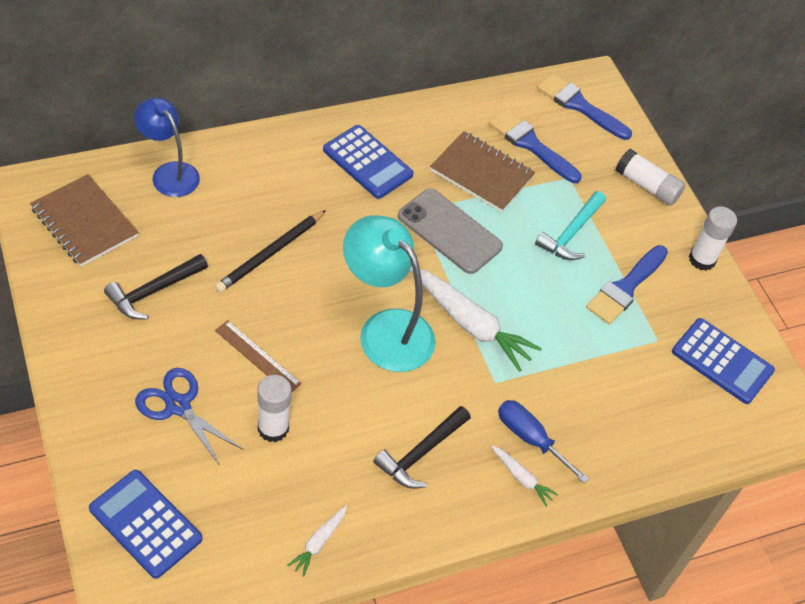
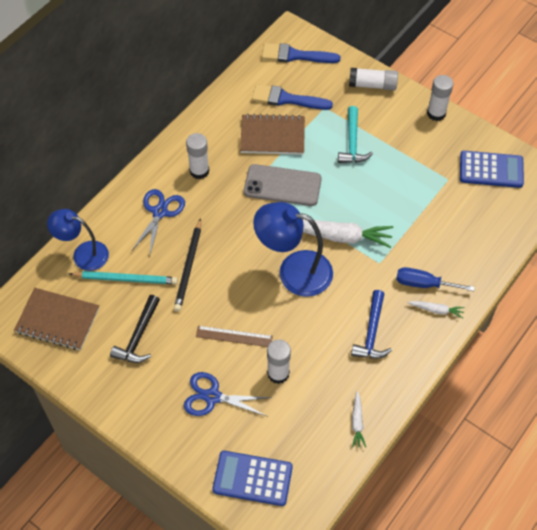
camera: 25 degrees left, 5 degrees up
(192, 225) = (126, 279): none -> turquoise pencil
(288, 179) = (160, 212): none -> blue scissors
(367, 162) = (199, 171): blue calculator -> white glue stick
(385, 329) = (294, 271): turquoise lamp -> blue lamp
(421, 453) = (372, 333): black hammer -> blue hammer
(625, 287) = (407, 158): blue brush -> none

